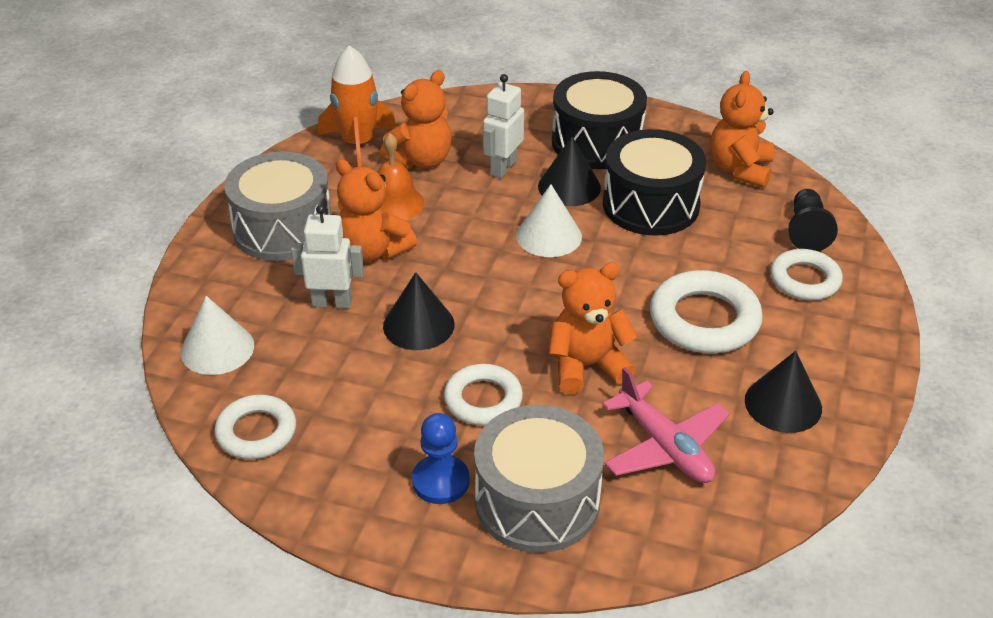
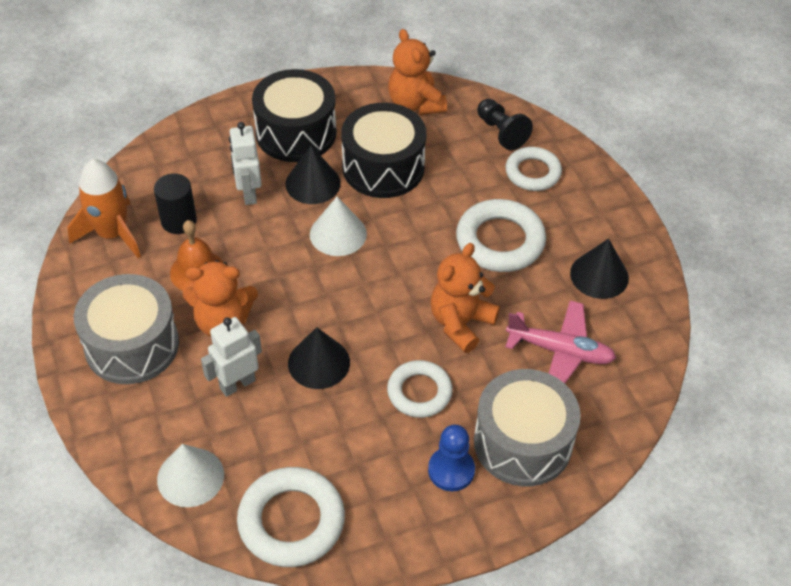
camera: 40 degrees left, 10 degrees up
(256, 432) = (291, 521): white ring -> white ring, size x1.51
(421, 160) = (179, 221): orange teddy bear -> black cylinder

